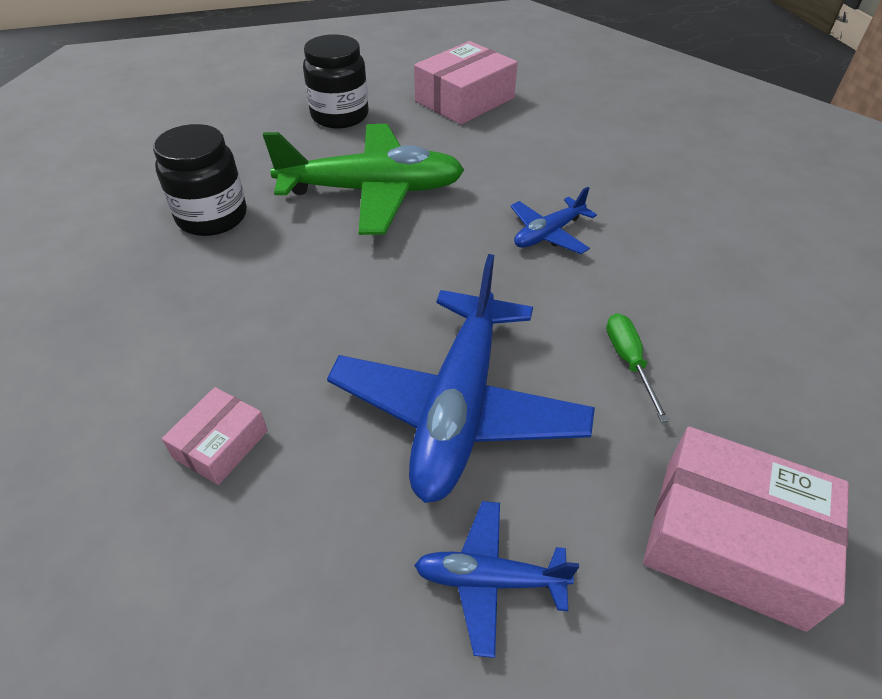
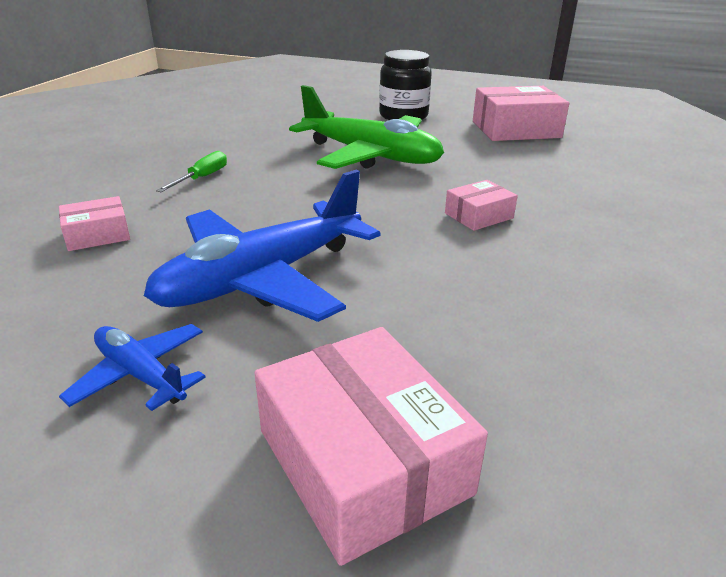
camera: 35 degrees right, 15 degrees down
(212, 217) = (249, 139): black jar -> none
(548, 234) = (479, 216): blue plane -> pink box
(629, 361) = (439, 310): green screwdriver -> green screwdriver (202, 178)

